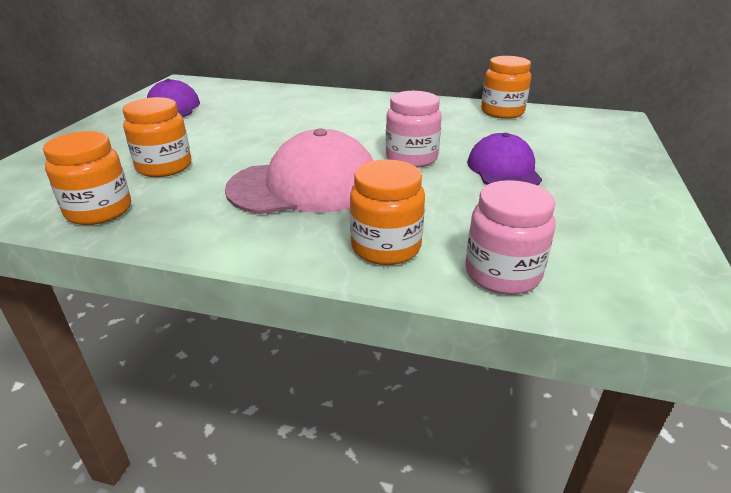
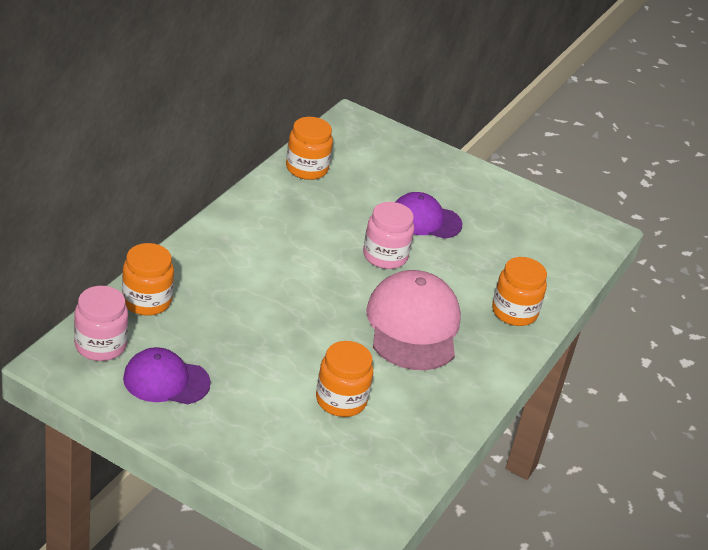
camera: 80 degrees left, 5 degrees up
(99, 211) = (415, 443): orange jar -> orange jar (146, 301)
(502, 274) = (555, 278): pink jar -> pink jar (100, 345)

